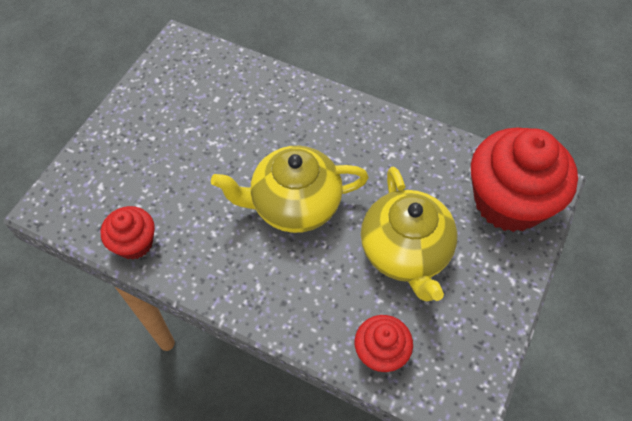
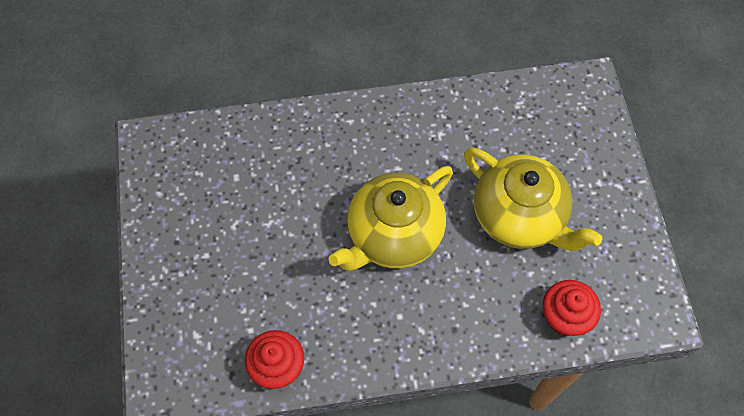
camera: 35 degrees left, 5 degrees up
(509, 201) = (568, 117): red cupcake -> none

